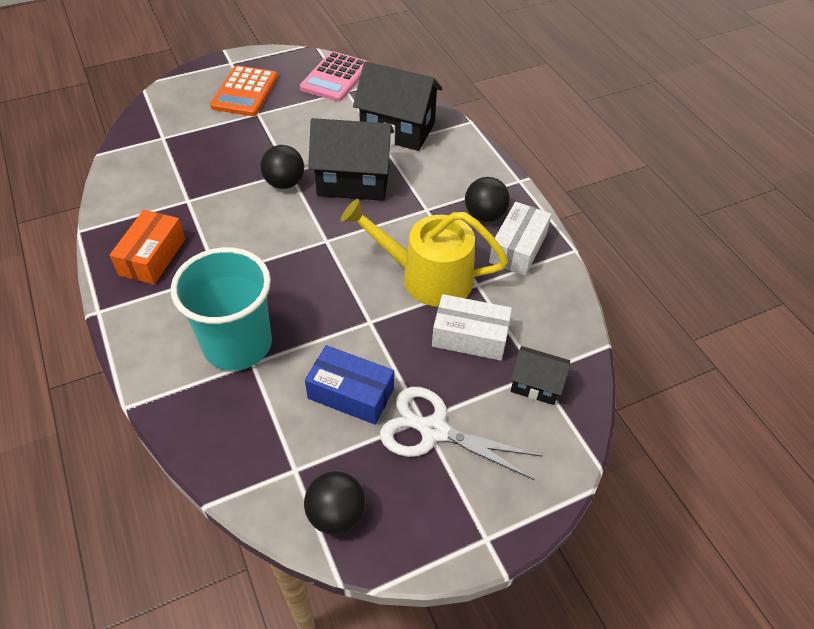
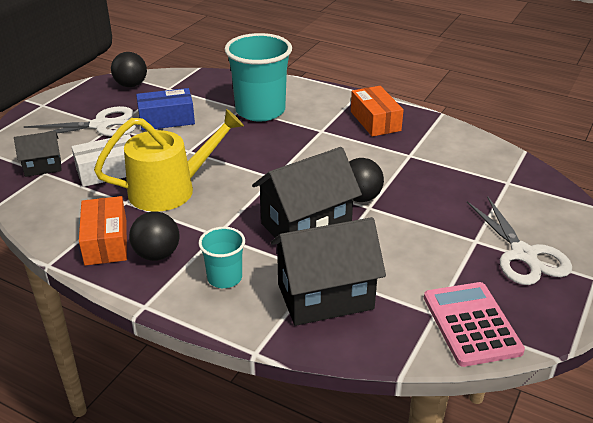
camera: 145 degrees right, 15 degrees down
(245, 92) = (523, 254): orange calculator -> white scissors
(450, 172) = (224, 278): none -> turquoise cup
(518, 248) = (106, 242): white box -> orange box

